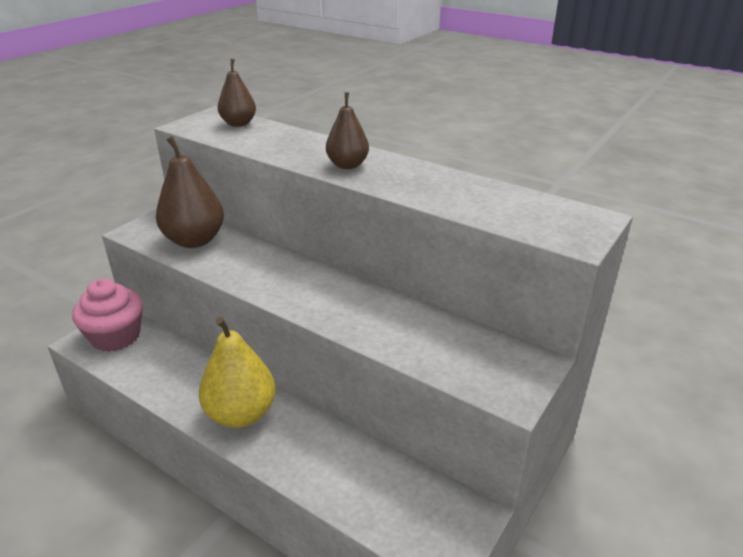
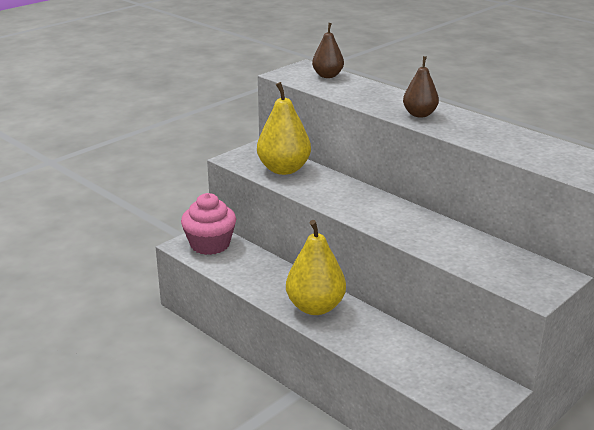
camera: 10 degrees right, 5 degrees down
(194, 240) = (284, 169): brown pear -> yellow pear

